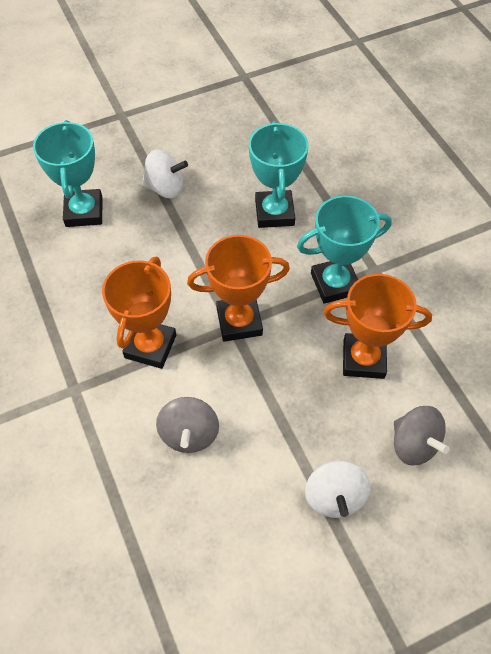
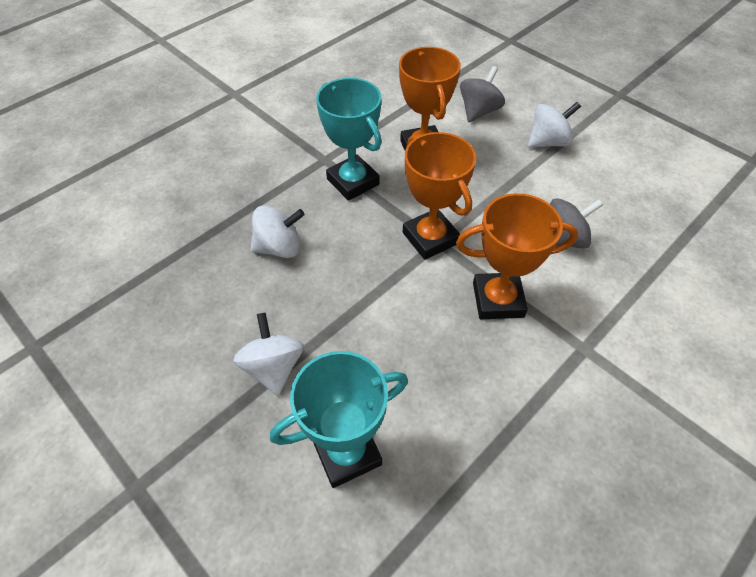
camera: 110 degrees left, 5 degrees down
(274, 213) = (279, 247): turquoise trophy -> white spinning top

